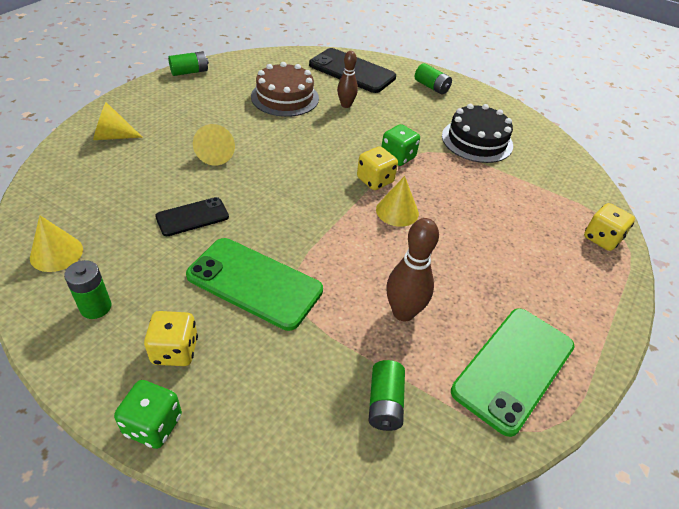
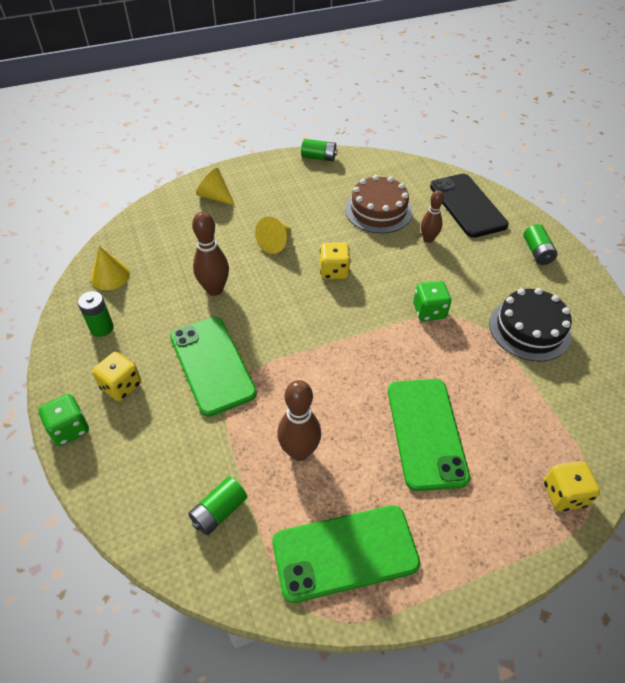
camera: 40 degrees right, 5 degrees up
(192, 217) = (214, 289): black phone -> brown bowling pin
(375, 180) = (386, 324): yellow dice -> yellow dice (334, 271)
(397, 211) = (378, 362): yellow cone -> none
(481, 245) = (426, 433): none -> green phone

